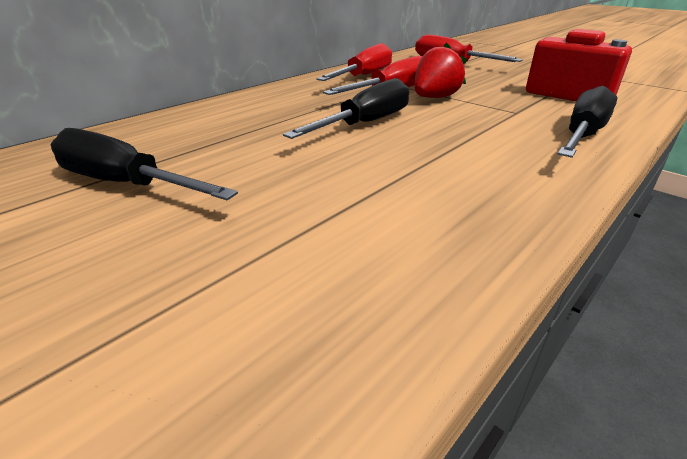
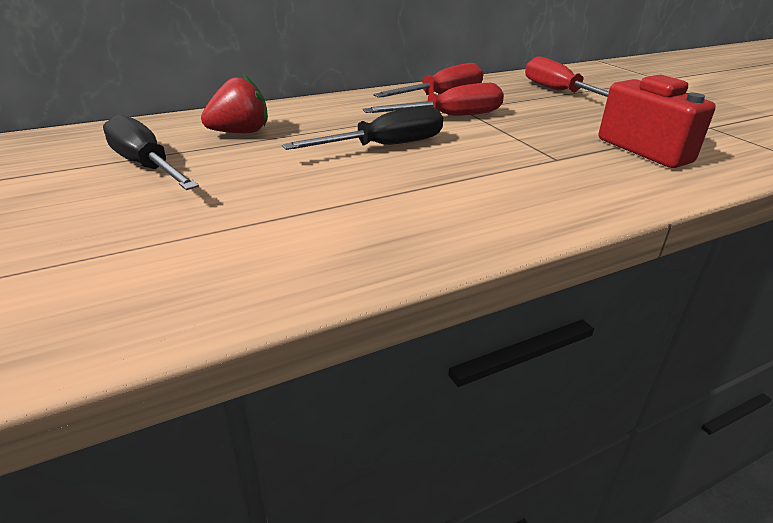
camera: 20 degrees right, 0 degrees up
(434, 98) = (486, 130): red strawberry -> red strawberry (240, 132)
(582, 135) = (596, 194): black screwdriver -> none

